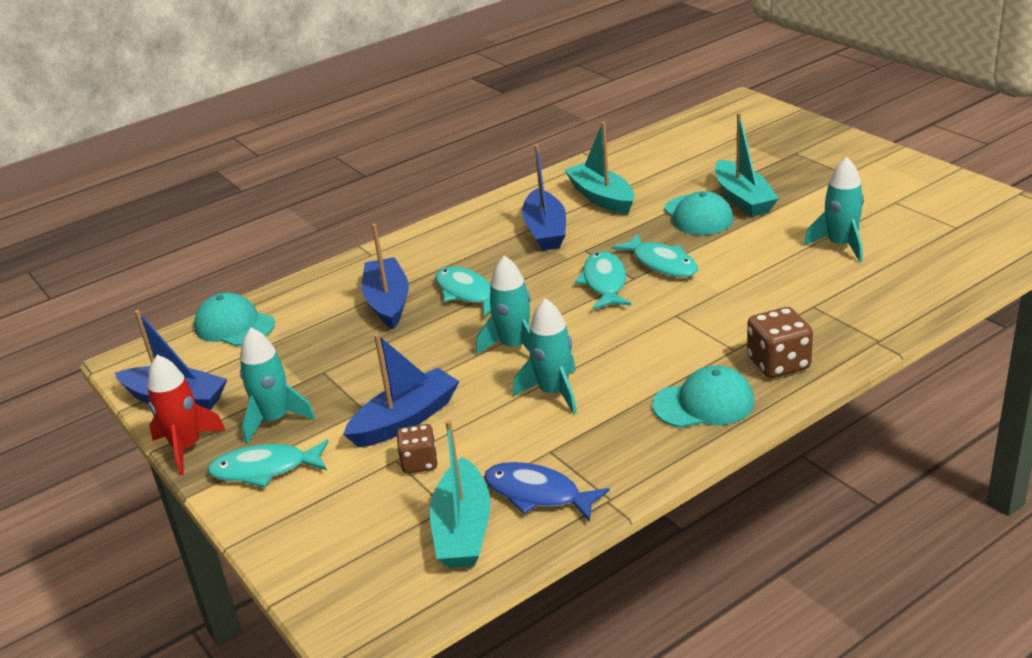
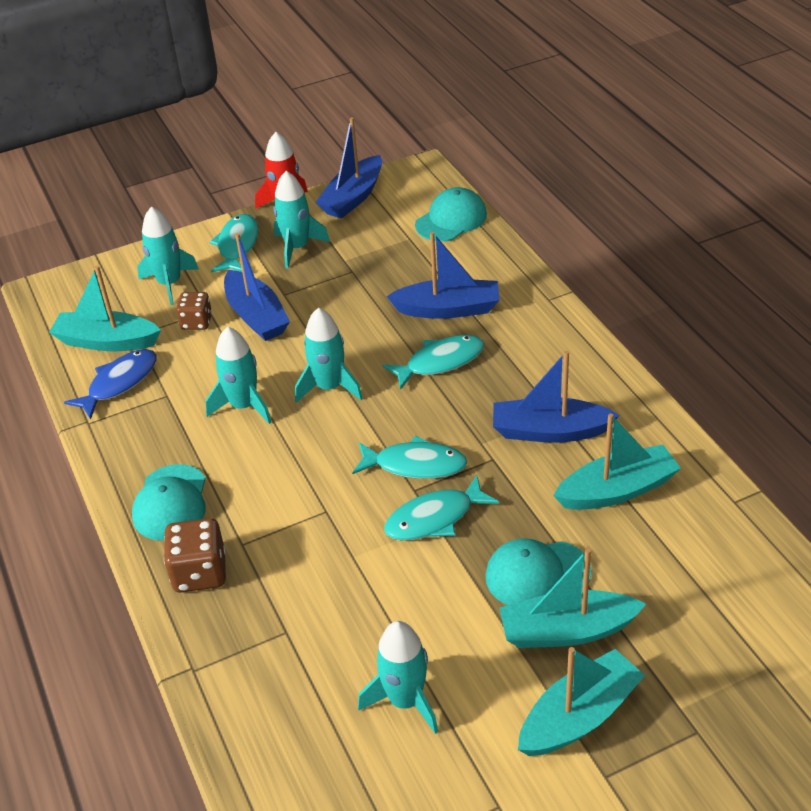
camera: 100 degrees right, 10 degrees up
(343, 507) = (169, 284): none -> turquoise rocket
(809, 186) = (579, 716): none -> turquoise boat

